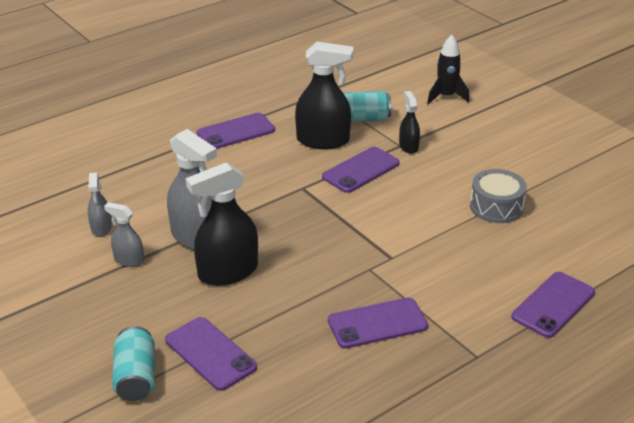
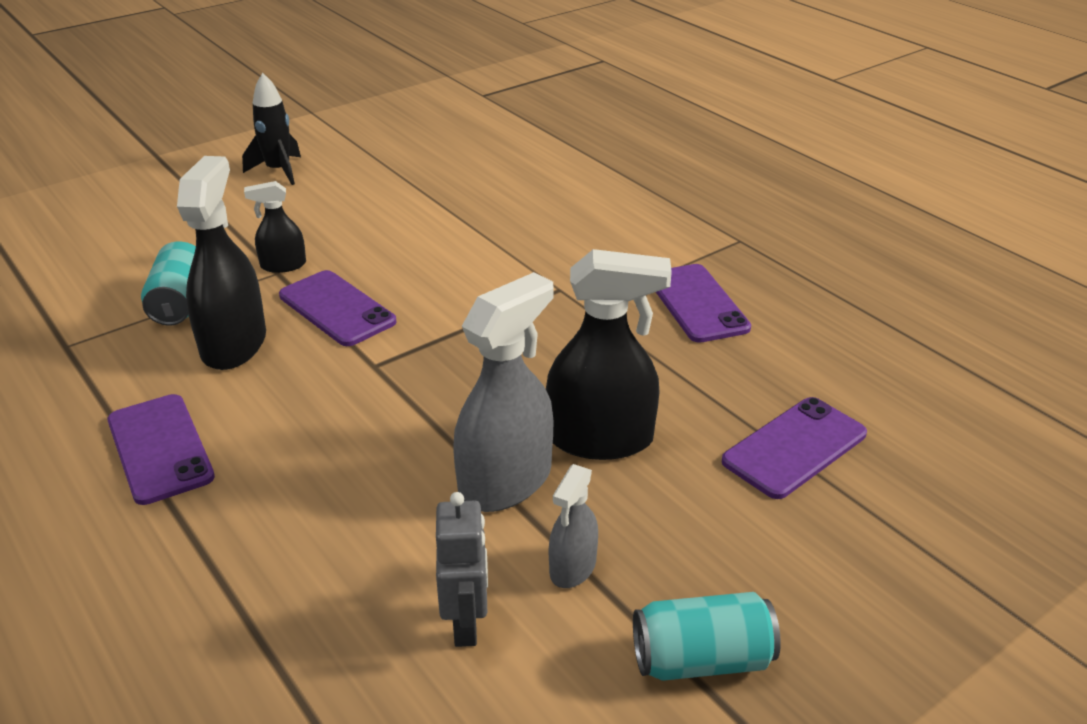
camera: 90 degrees left, 0 degrees up
(101, 228) = (466, 624): grey spray bottle -> grey robot
(136, 377) = (871, 525): turquoise can -> turquoise can (701, 660)
(227, 272) = (601, 439): black spray bottle -> black spray bottle turned 60 degrees counterclockwise
(446, 97) = (151, 228): black rocket -> black rocket (278, 171)
(496, 207) = (451, 209): grey drum -> none
(553, 305) = (642, 190): purple phone -> none

